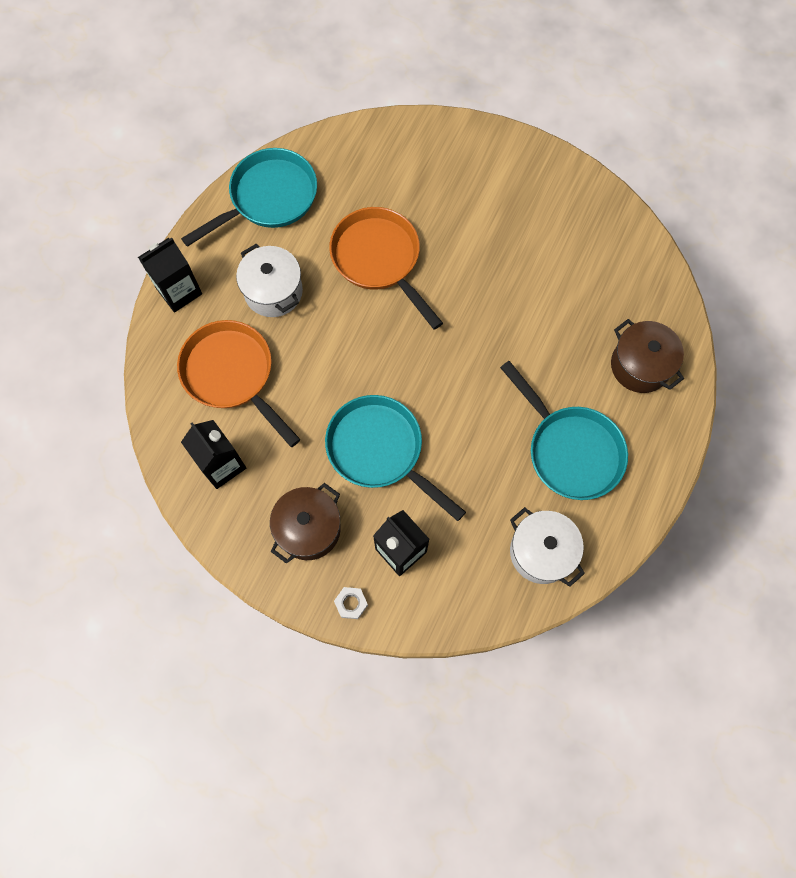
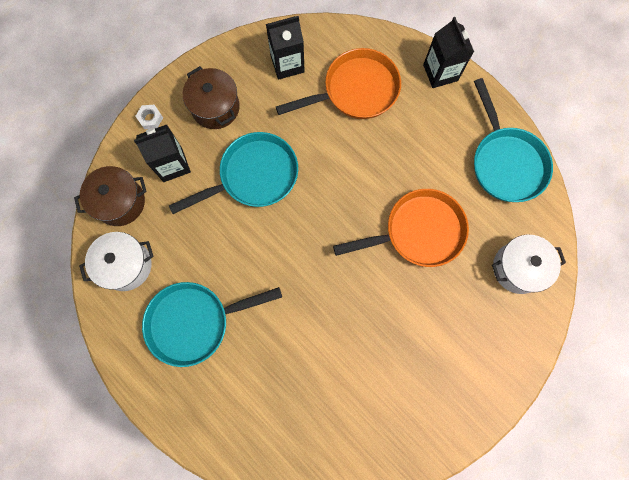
camera: 110 degrees right, 5 degrees up
(273, 291) = (416, 140): white pot -> white pot (518, 268)
(640, 365) = (242, 415): brown pot -> brown pot (120, 202)

